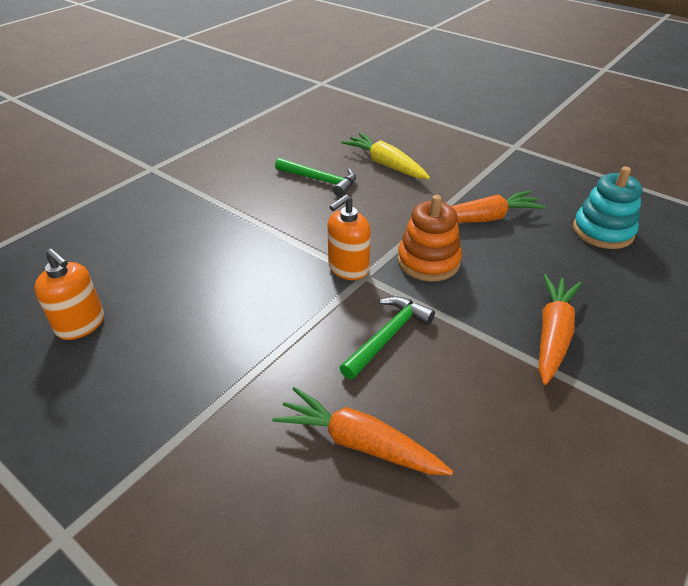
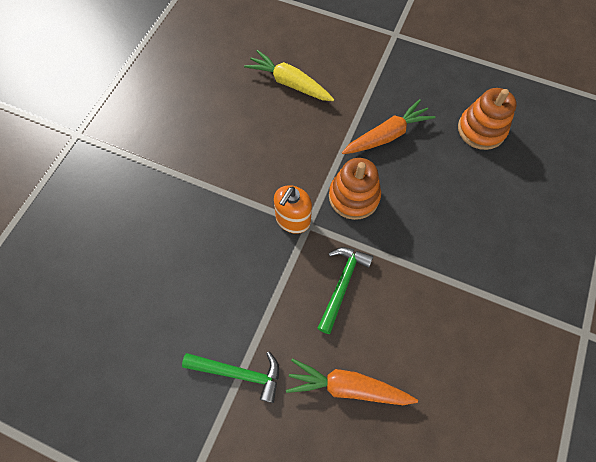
camera: 15 degrees left, 25 degrees up
(81, 325) = (100, 334): orange soap dispenser -> none
(320, 180) = (238, 117): green hammer -> green hammer (239, 373)
(553, 334) = (459, 251): orange carrot -> none
(602, 231) = (481, 130): turquoise stacking toy -> orange stacking toy

